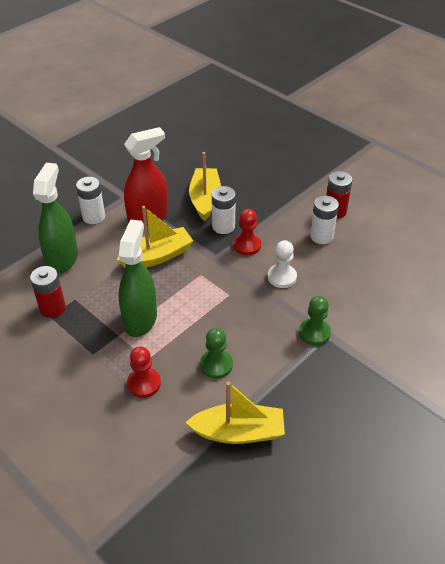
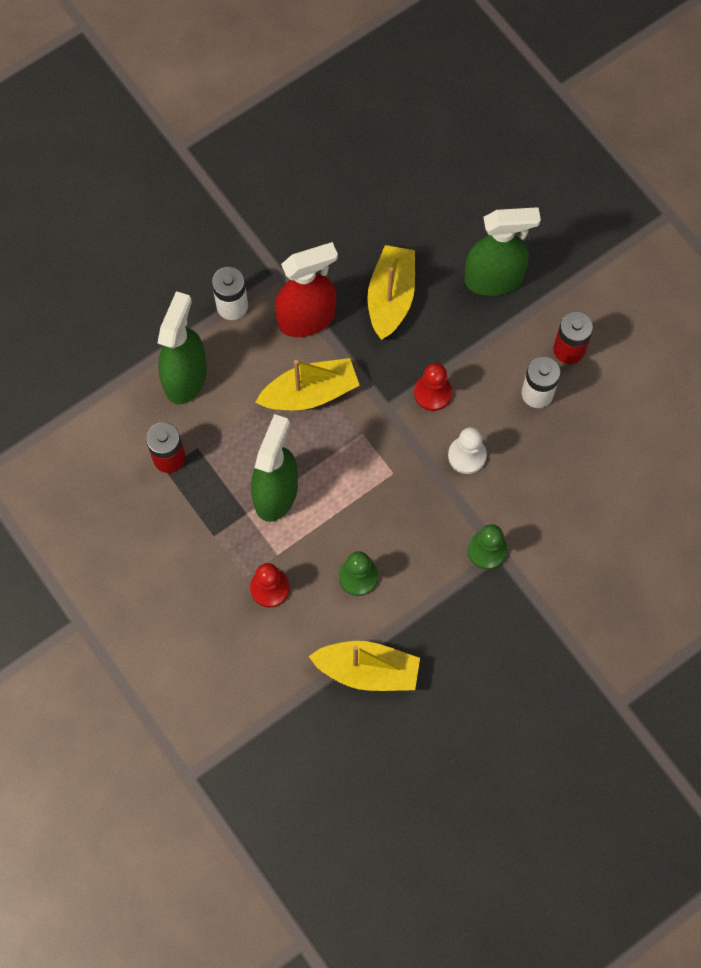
camera: 10 degrees right, 25 degrees up
(223, 226) = (407, 353): white battery -> none
(273, 183) = (494, 279): none -> green spray bottle

